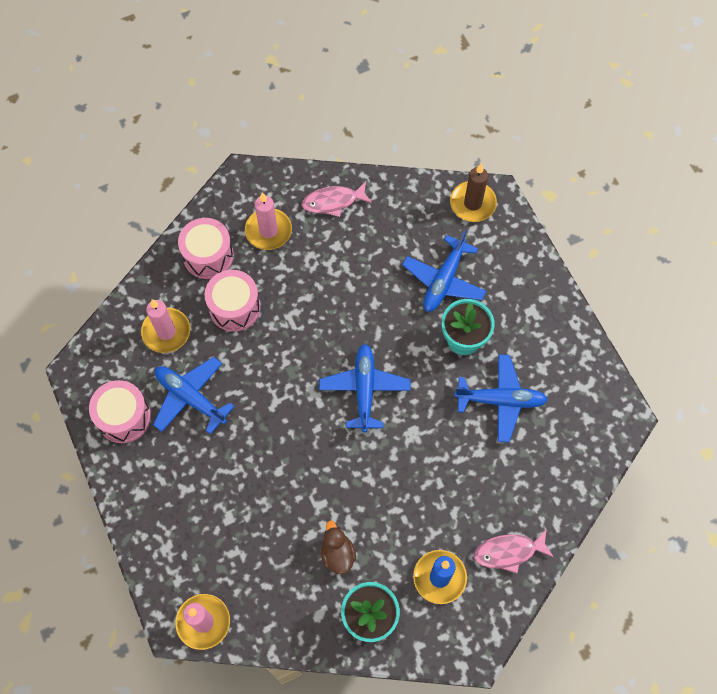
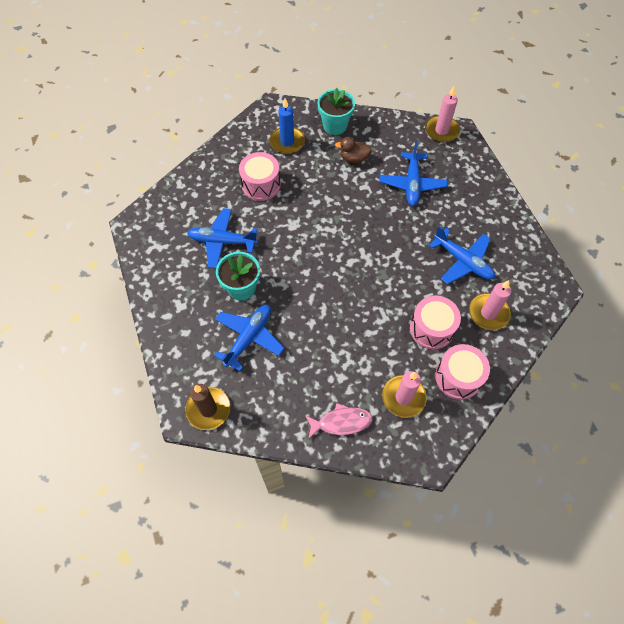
camera: 175 degrees left, 5 degrees down
(124, 417) = (513, 251): pink drum -> pink drum (261, 185)
(337, 554) = (353, 158): brown duck -> brown duck turned 105 degrees clockwise
(364, 389) = (326, 257): blue plane -> blue plane (412, 184)
(508, 552) = (239, 152): pink fish -> none

